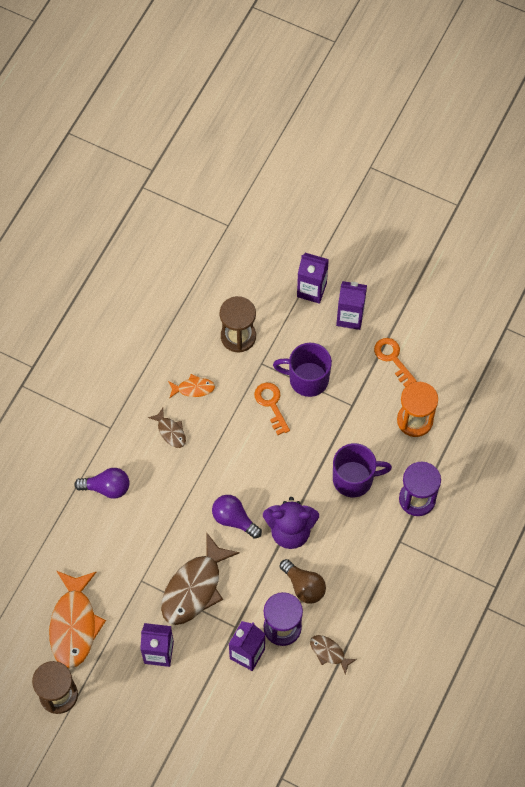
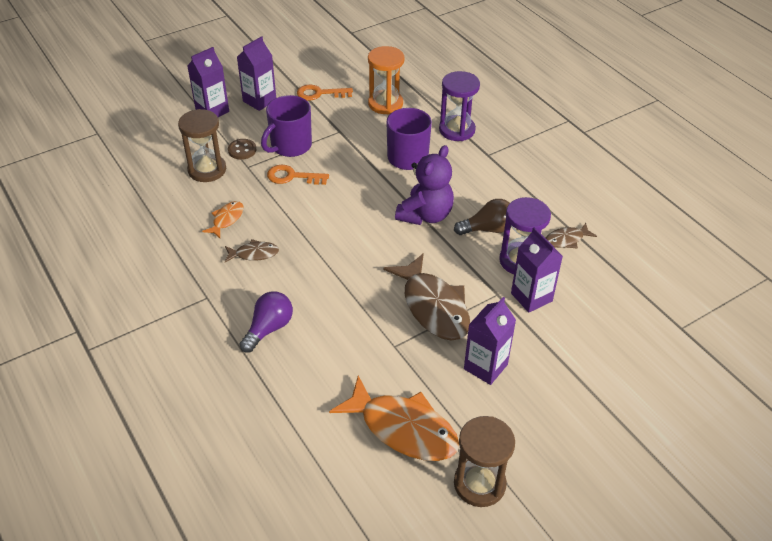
camera: 60 degrees left, 20 degrees down
(234, 519) = (384, 248): purple light bulb -> none
(278, 346) = (242, 150): none -> brown button

